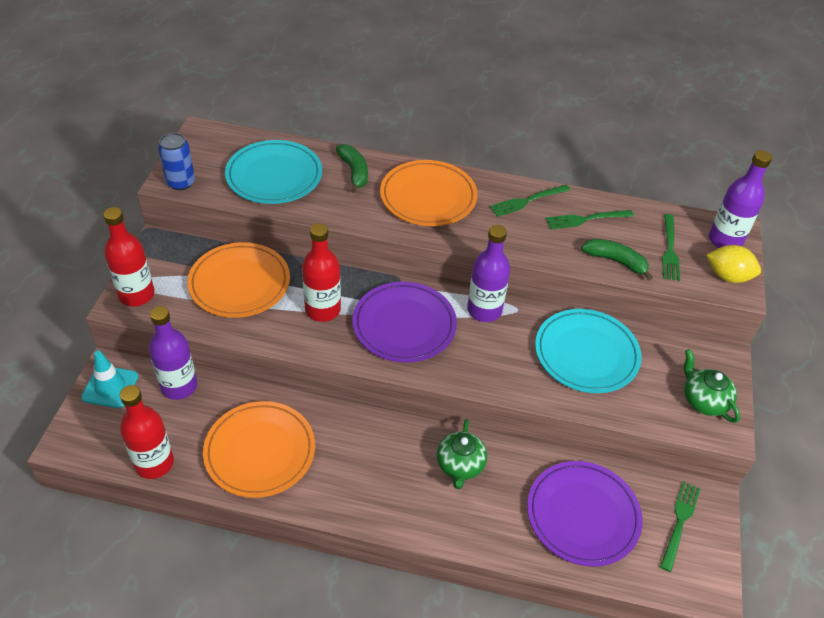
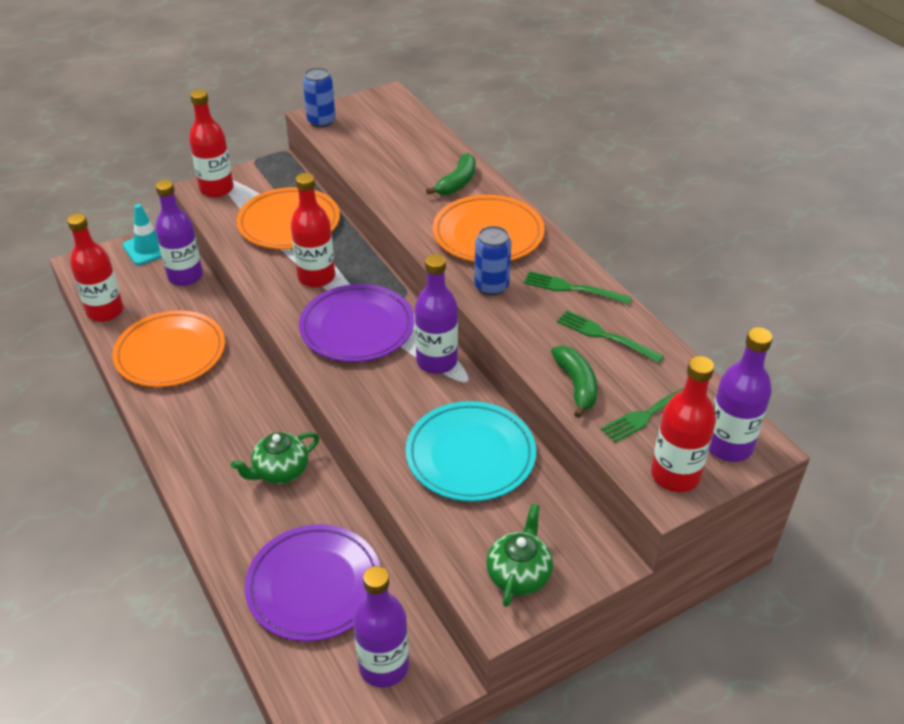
camera: 50 degrees right, 5 degrees down
(274, 176) = (392, 152): turquoise plate -> none
(483, 232) = (491, 286): none -> blue can
(679, 522) = (384, 666): green fork -> purple bottle
(727, 276) = (675, 475): yellow lemon -> red bottle

